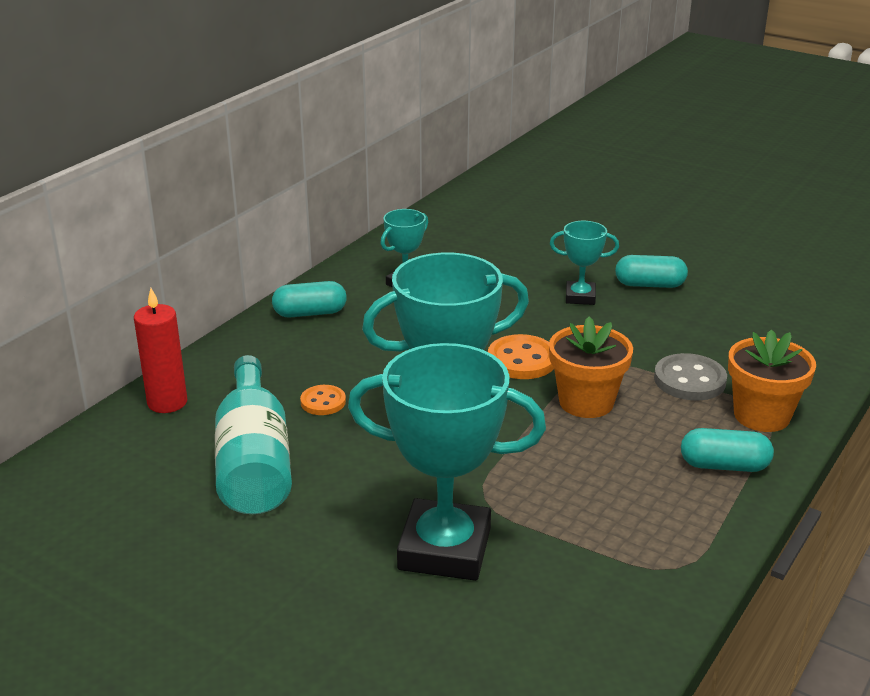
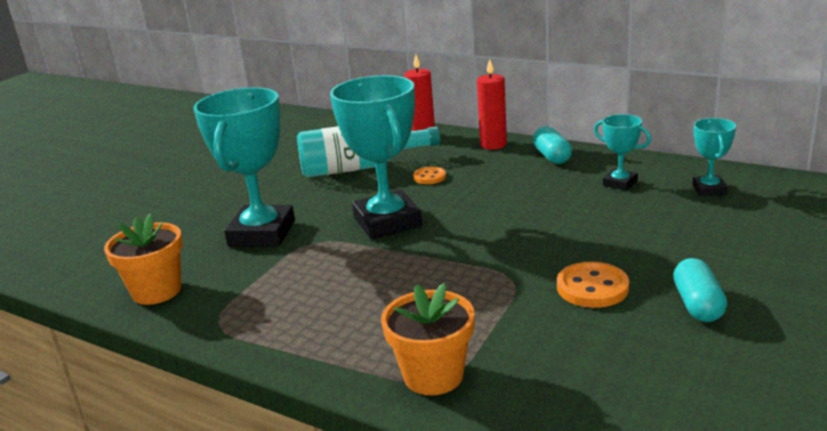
camera: 90 degrees right, 5 degrees down
(243, 348) = (493, 145): none -> red candle
(522, 360) = (507, 242): orange button -> orange button (592, 287)
(580, 297) = (642, 264): turquoise trophy -> turquoise trophy (709, 189)
(586, 402) = (444, 275): orange flower pot -> orange flower pot (157, 291)
(689, 380) = (494, 331): grey button -> none
(724, 465) = (347, 348): turquoise capsule -> none

